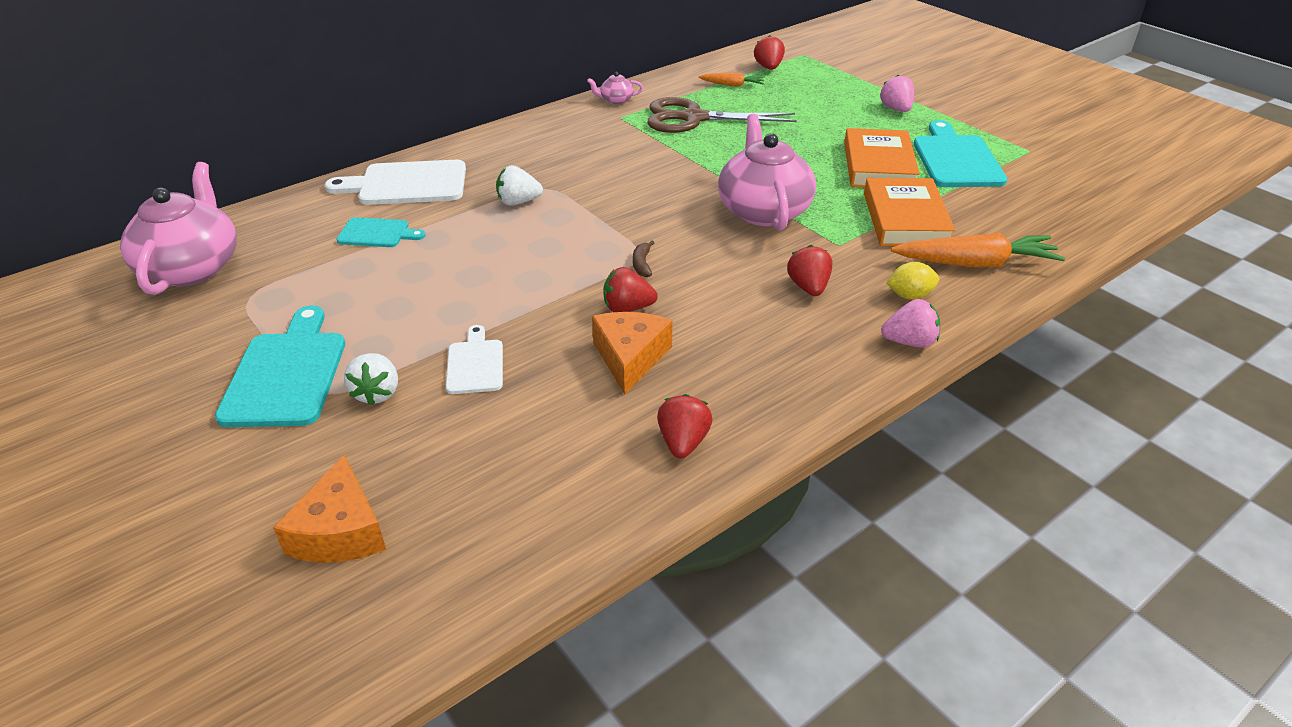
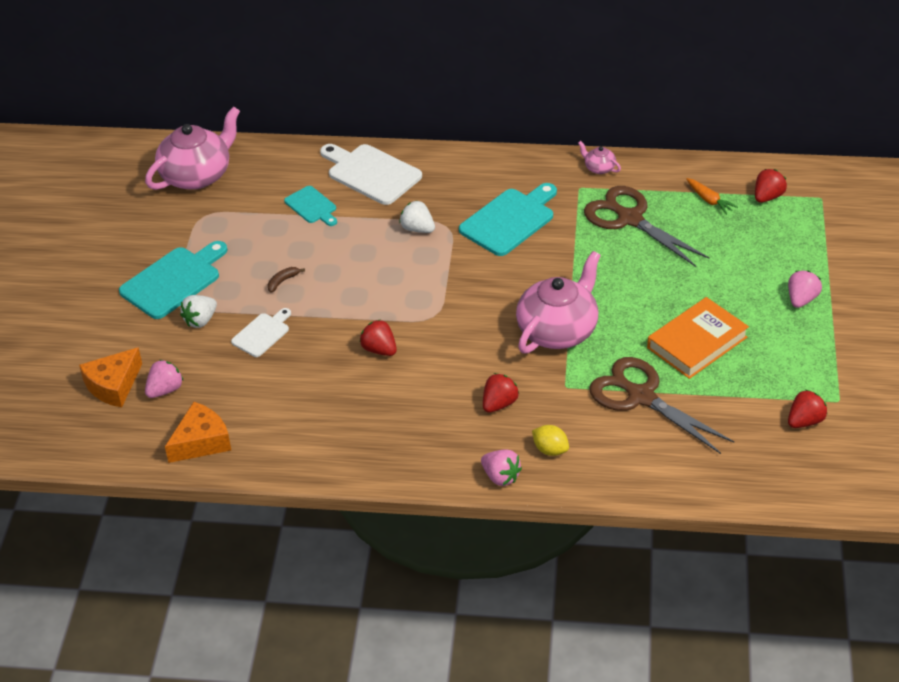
camera: 45 degrees right, 5 degrees up
(425, 491) = (165, 390): none -> pink strawberry
(630, 358) = (340, 382): orange cheese -> orange cheese (201, 442)
(642, 264) = (427, 324): brown banana -> brown banana (283, 281)
(683, 442) = (302, 447): red strawberry -> red strawberry (805, 421)
(905, 219) = (641, 396): orange book -> brown scissors
(956, 159) = (765, 373): turquoise cutting board -> turquoise cutting board (510, 220)
(975, 263) = (630, 457): orange carrot -> none

